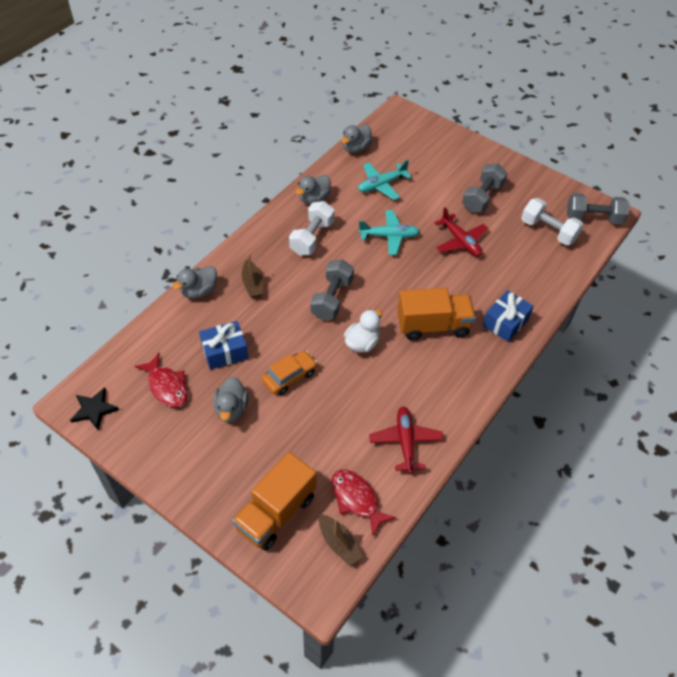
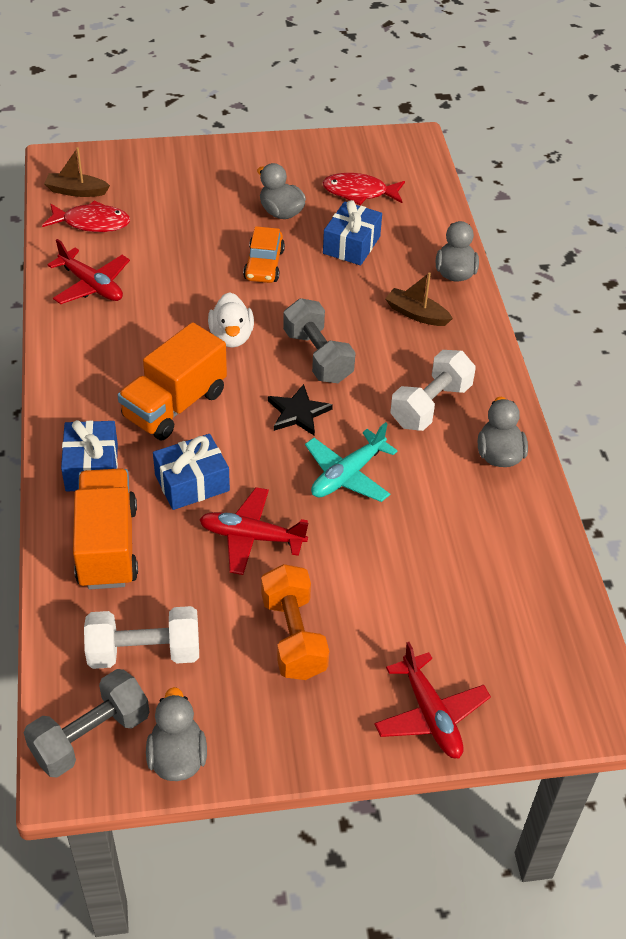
camera: 135 degrees right, 5 degrees down
(94, 409) = (389, 146): black star -> black star (298, 413)
(276, 512) = (151, 178): orange truck -> orange truck (107, 546)
(312, 238) = (430, 405): white dumbbell -> white dumbbell turned 60 degrees clockwise
(356, 148) = (560, 577): grey duck -> grey duck (177, 757)
(381, 185) = (449, 544): turquoise plane -> none
(459, 146) = (430, 714): none -> red plane
(463, 281) = (192, 483): none -> blue gift
(482, 197) = (293, 636): grey dumbbell -> orange dumbbell

